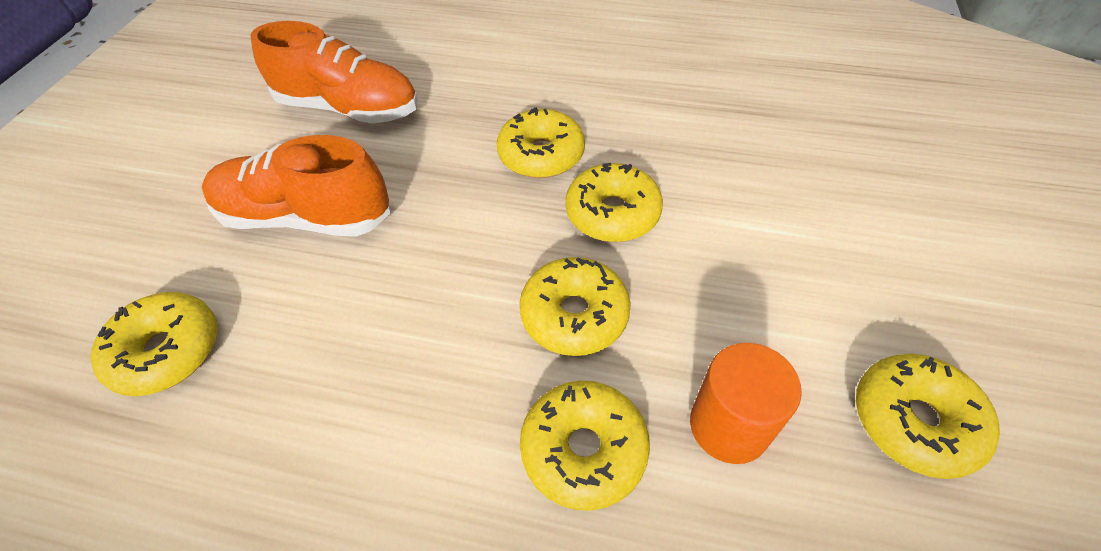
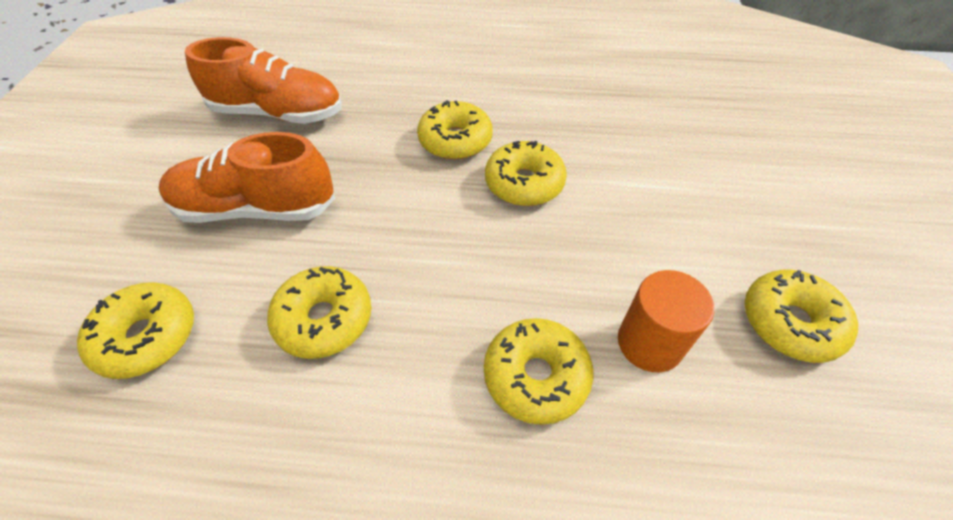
camera: 10 degrees left, 0 degrees up
(574, 315) = (508, 268): yellow donut -> yellow donut (324, 319)

